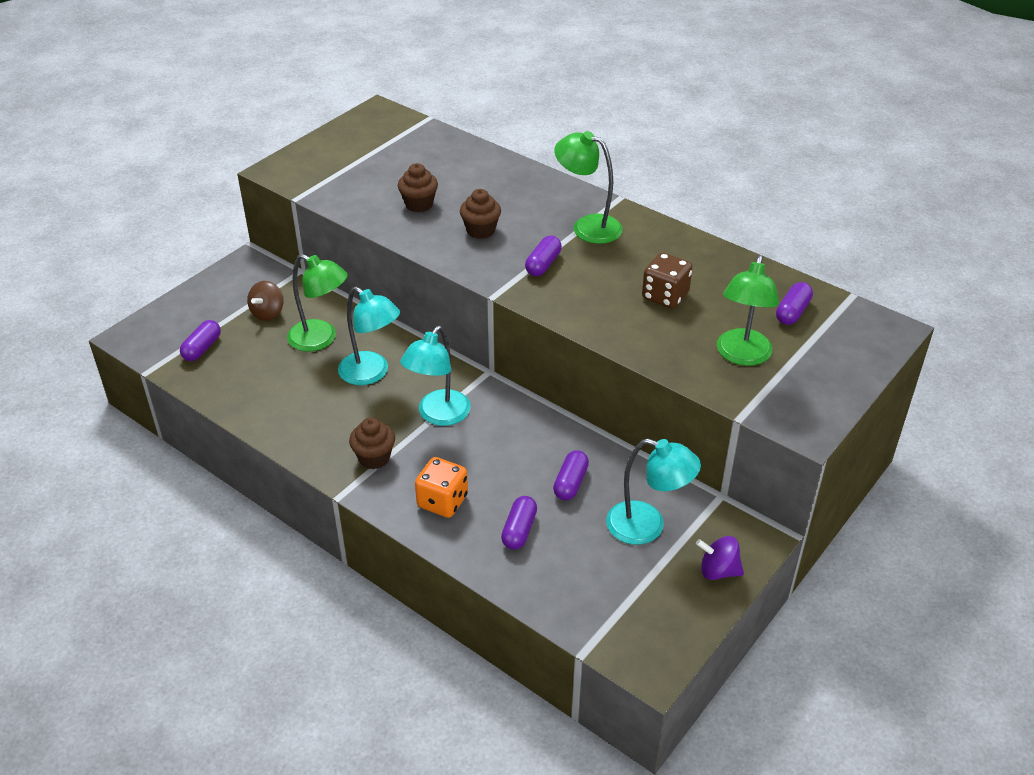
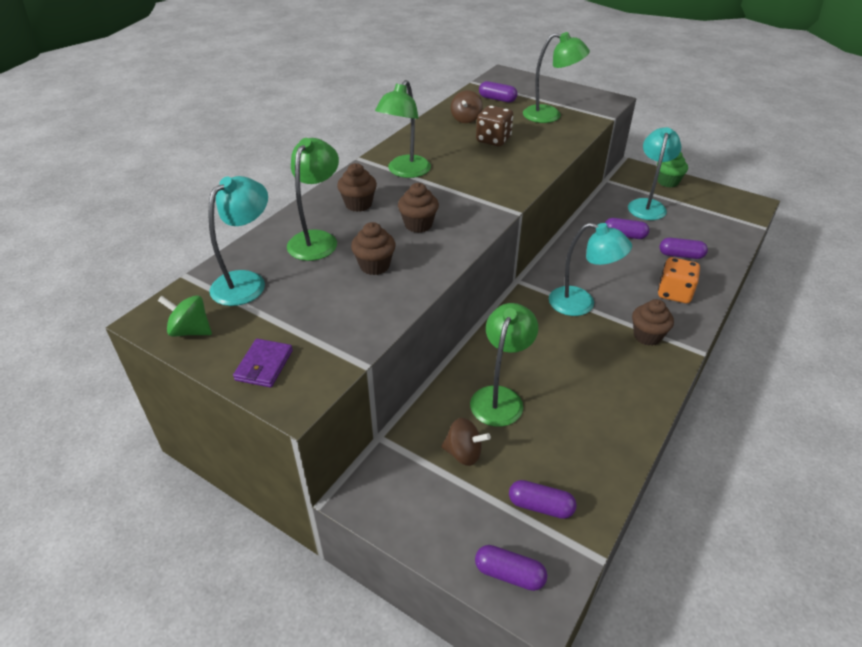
camera: 95 degrees left, 0 degrees up
(312, 157) = (264, 365): none -> purple wallet
(360, 125) = (190, 331): none -> green spinning top
(371, 373) = (541, 352): turquoise lamp -> turquoise lamp (246, 282)
(467, 175) = (317, 239): none -> green lamp
(524, 196) = (358, 204): none -> brown cupcake
(543, 264) = (465, 190): purple capsule -> purple capsule (509, 574)
(718, 571) = (668, 182): purple spinning top -> green cupcake
(724, 279) = (466, 119): none -> brown spinning top

